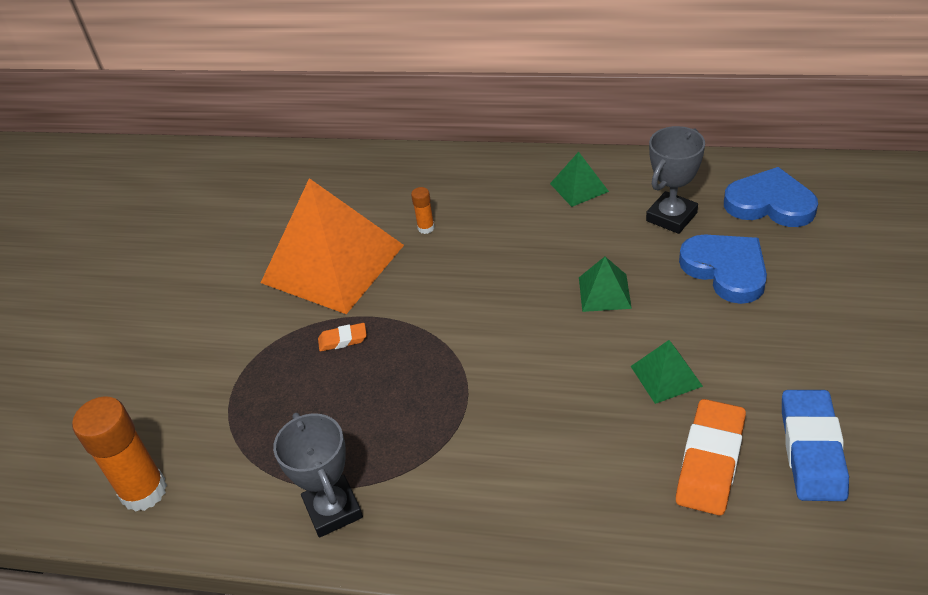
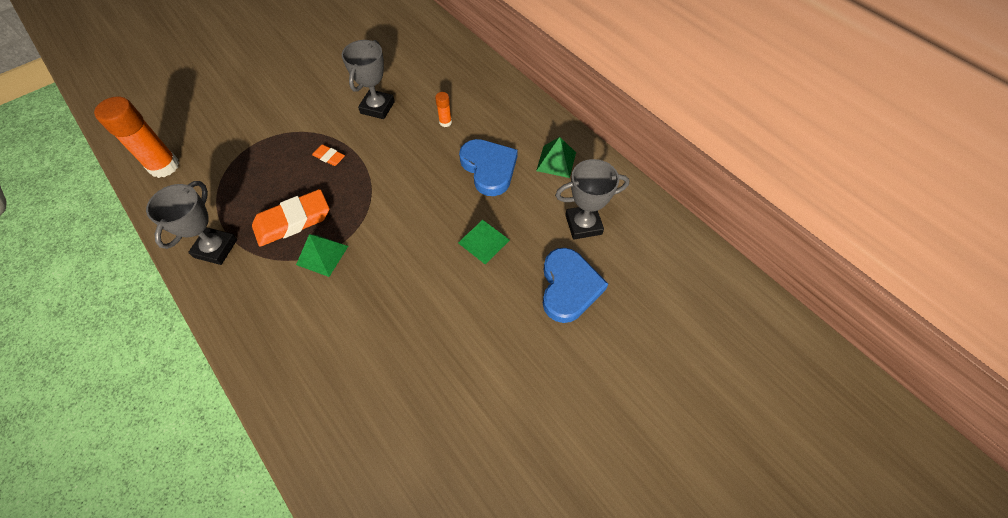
camera: 35 degrees right, 15 degrees up
(332, 263) = (377, 107): orange pyramid -> grey trophy
(666, 376) = (448, 323): green pyramid -> green pyramid (322, 255)
(710, 461) = (403, 397): orange eraser -> orange eraser (293, 221)
(770, 203) = (655, 266): blue heart -> blue heart (489, 168)
(812, 450) = (464, 446): blue eraser -> none

